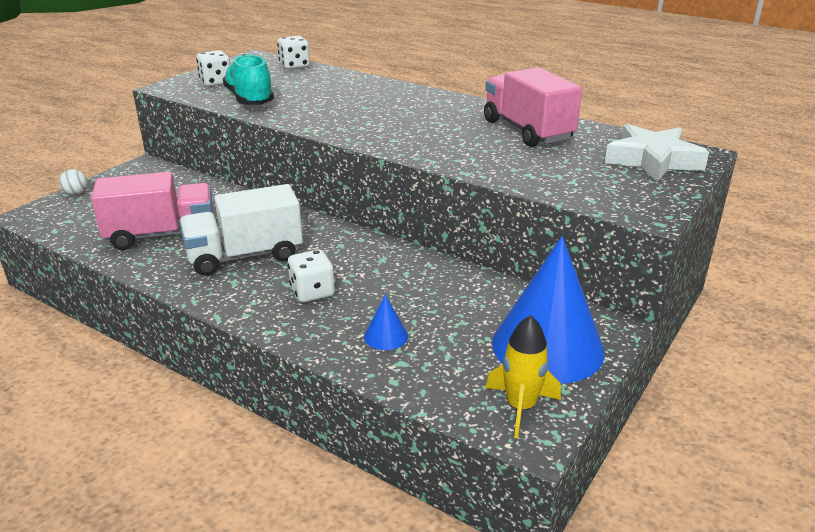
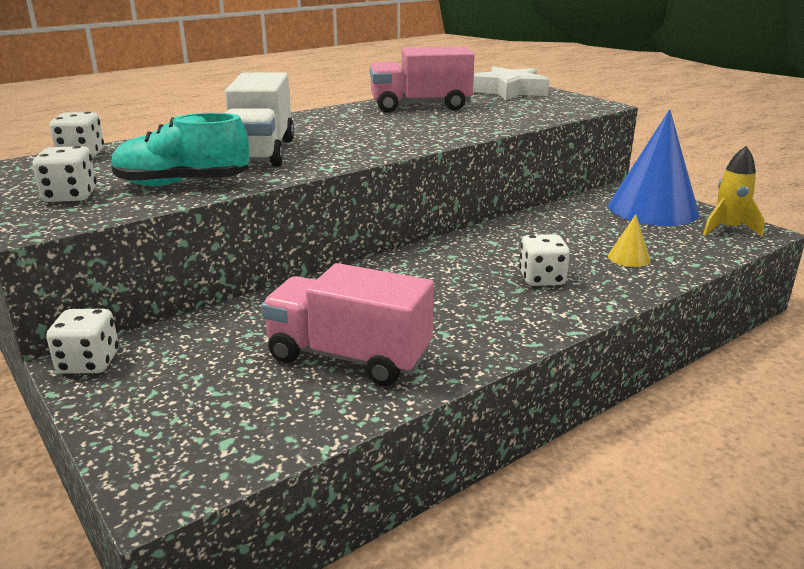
camera: 70 degrees left, 5 degrees down
(76, 193) = (117, 434): white ball -> none
(143, 168) = (89, 363): none -> white dice
(161, 235) = (349, 357): pink truck -> pink truck turned 75 degrees counterclockwise
(245, 256) = (445, 305): white truck -> white truck (260, 152)
(386, 336) = (628, 258): blue cone -> yellow cone

